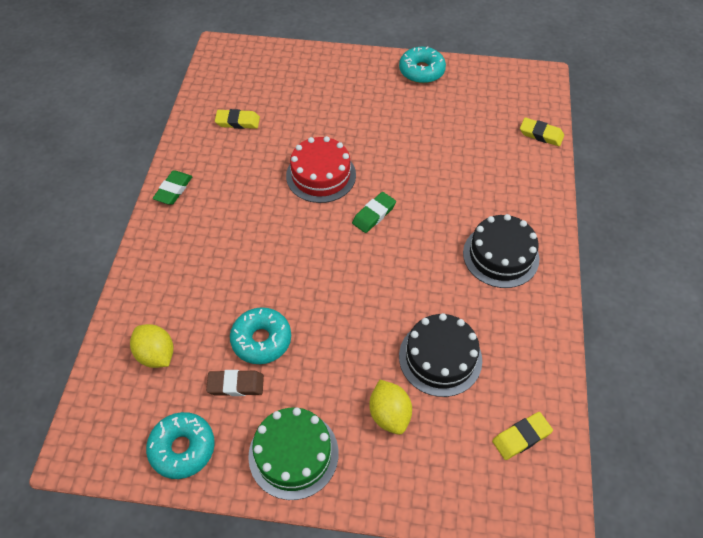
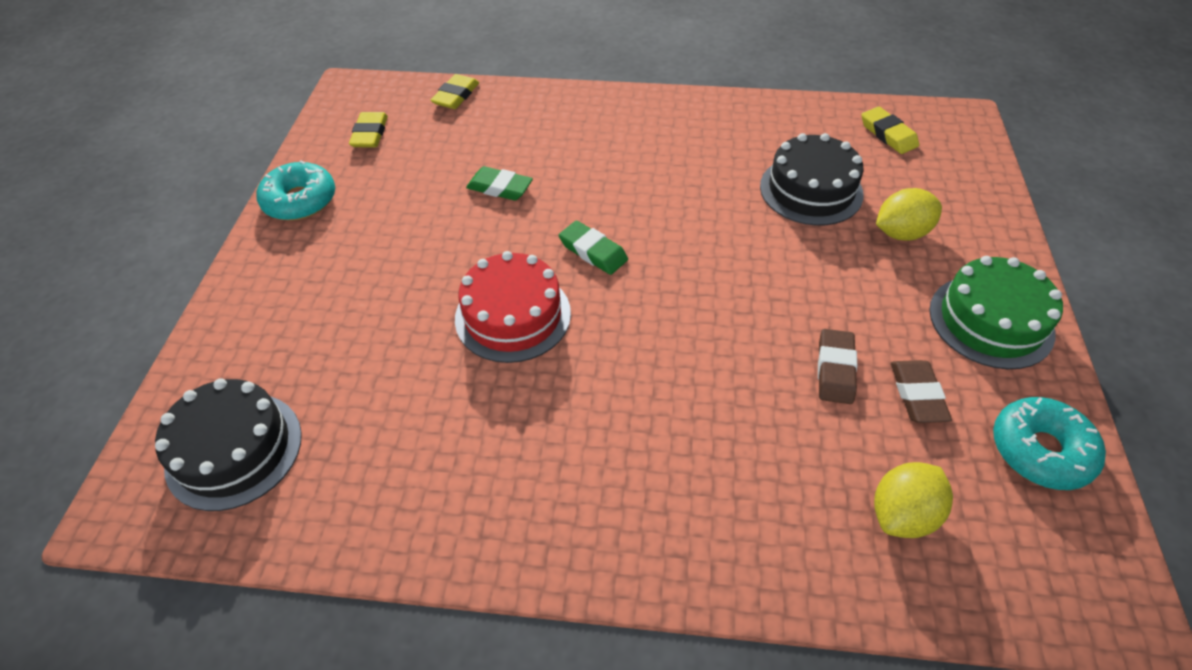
camera: 90 degrees left, 5 degrees down
(173, 190) = (538, 545): green eraser -> green eraser (500, 187)
(238, 122) = (365, 450): yellow eraser -> yellow eraser (370, 134)
(261, 340) = (835, 369): turquoise donut -> brown eraser
(500, 255) = (654, 137): black cake -> black cake (234, 450)

